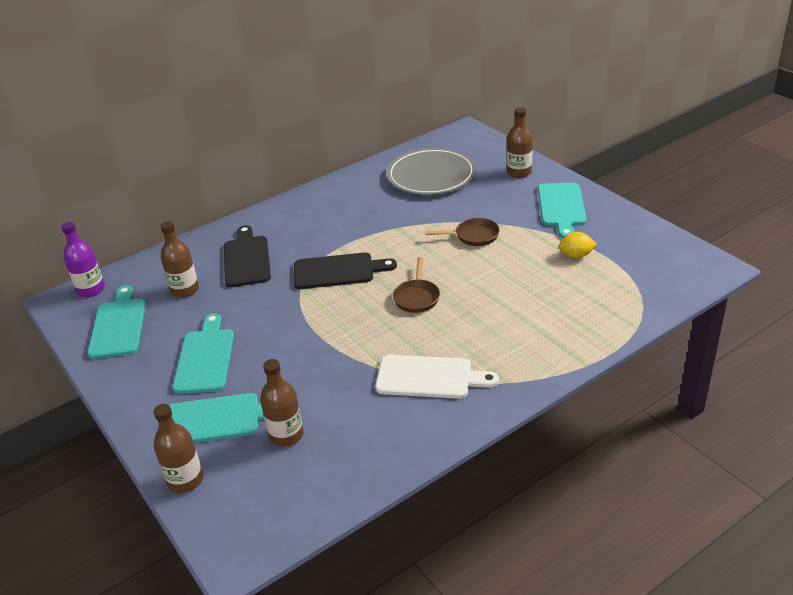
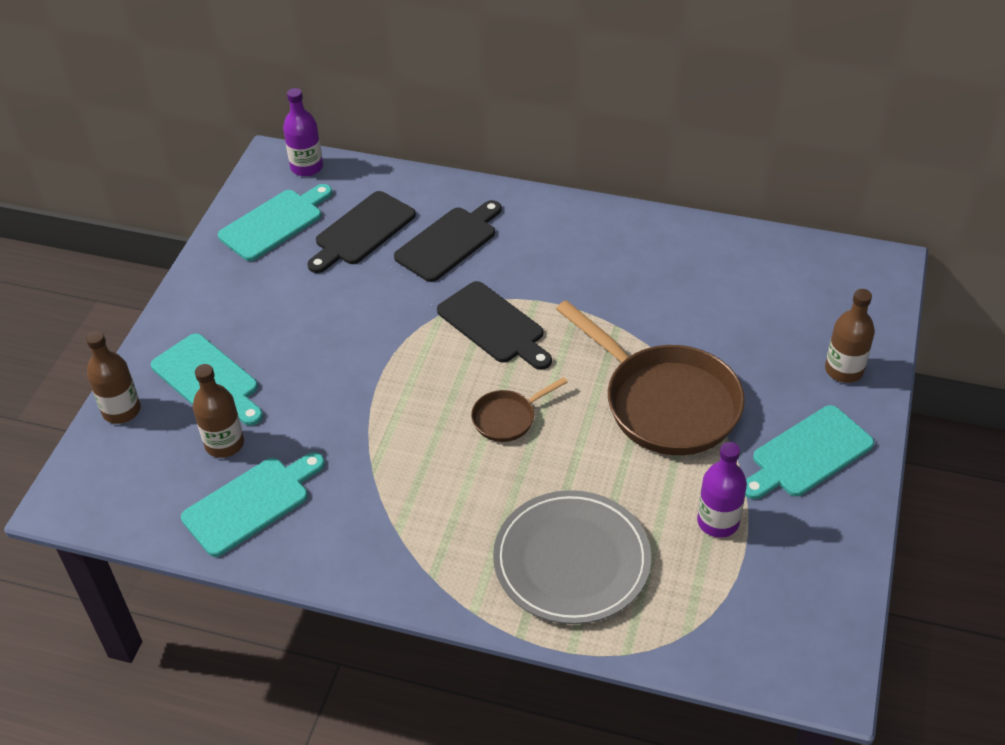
camera: 50 degrees right, 10 degrees up
(185, 290) = (362, 231): brown bottle -> black cutting board
(205, 358) = (280, 315): turquoise cutting board -> turquoise cutting board (251, 503)
(429, 377) = (387, 505): white cutting board -> none
(431, 175) = (750, 293): grey plate -> grey plate (571, 561)
(474, 236) = (665, 403): brown pan -> brown pan, size x2.15
(576, 255) = (718, 522): yellow lemon -> purple bottle

